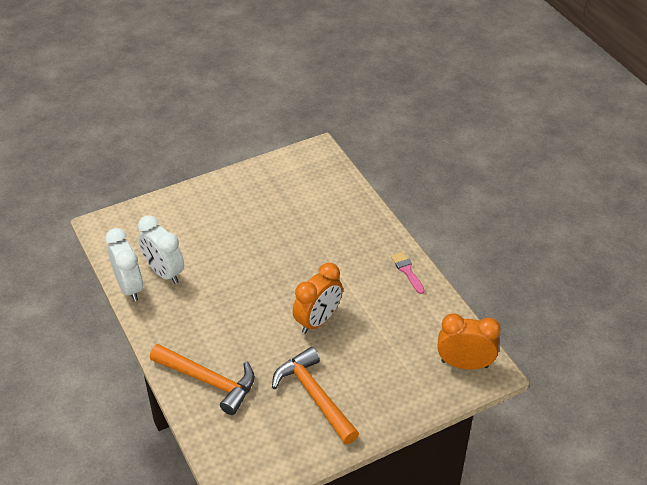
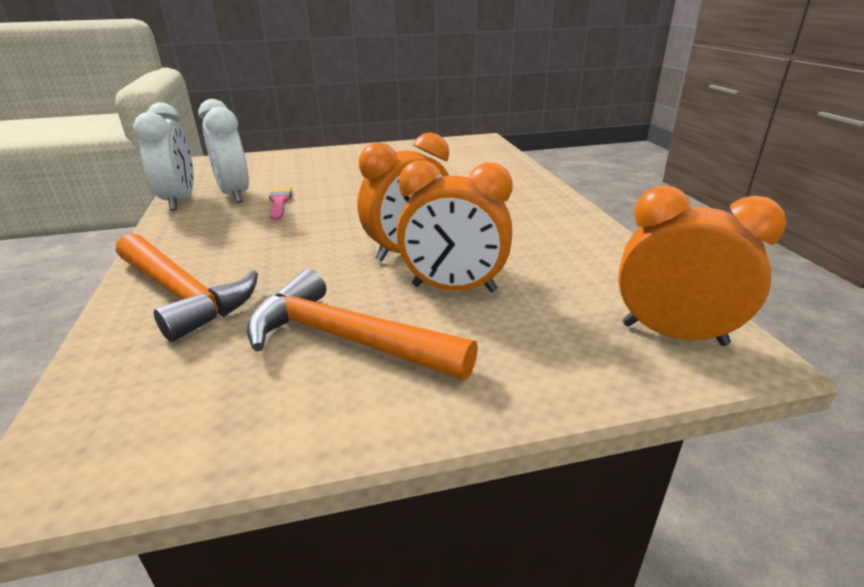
camera: 15 degrees right, 15 degrees down
(314, 396) = (347, 339): orange hammer -> orange hammer turned 45 degrees counterclockwise
(354, 349) = (454, 288): none -> orange clock
(407, 271) = (571, 221): pink brush -> pink brush (279, 202)

